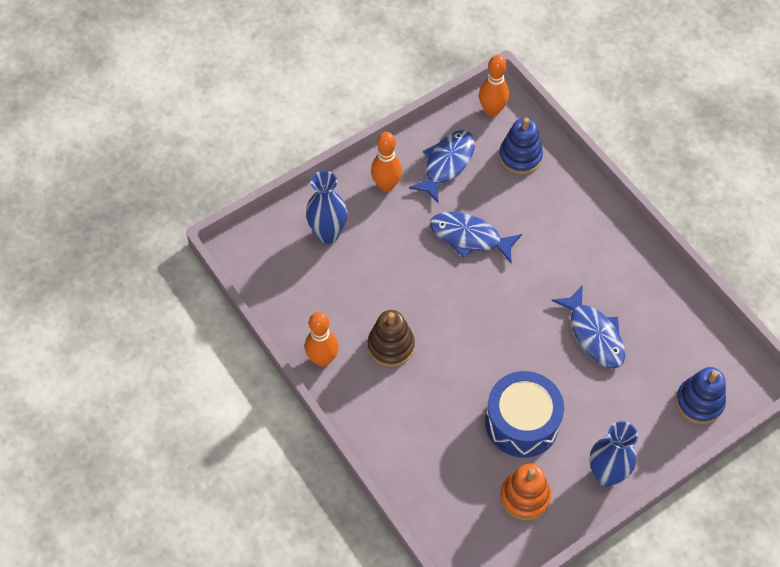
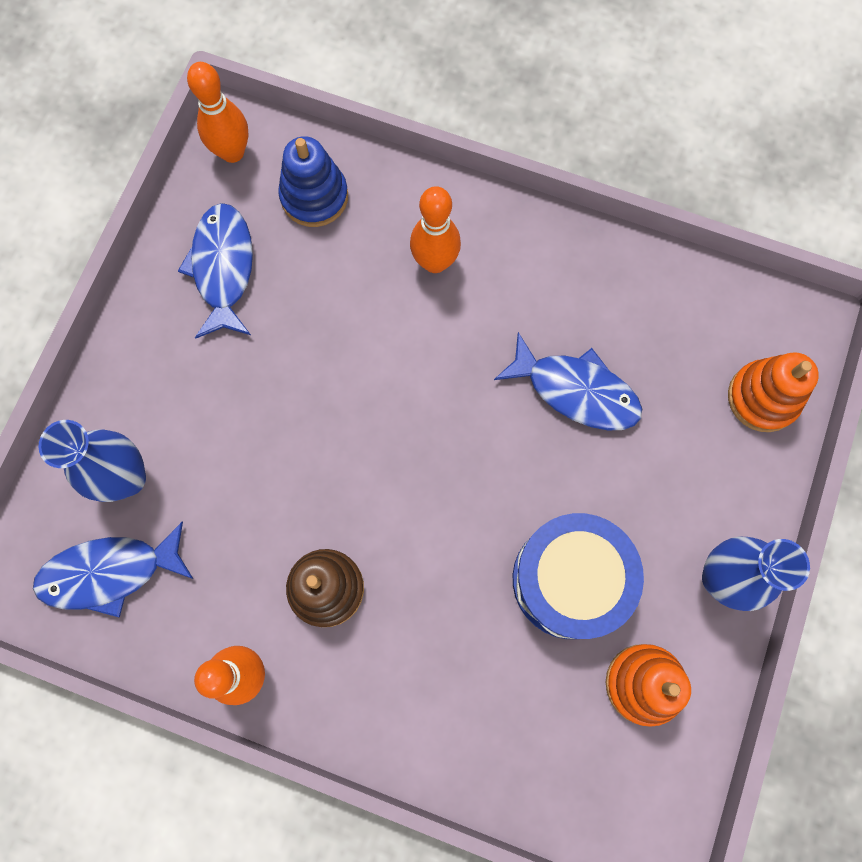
camera: 35 degrees left, 15 degrees up
(386, 185) = (161, 352): orange bowling pin -> orange bowling pin (435, 262)
(469, 237) = (325, 357): blue fish -> blue fish (109, 573)
(699, 402) = (763, 398): blue stacking toy -> orange stacking toy

